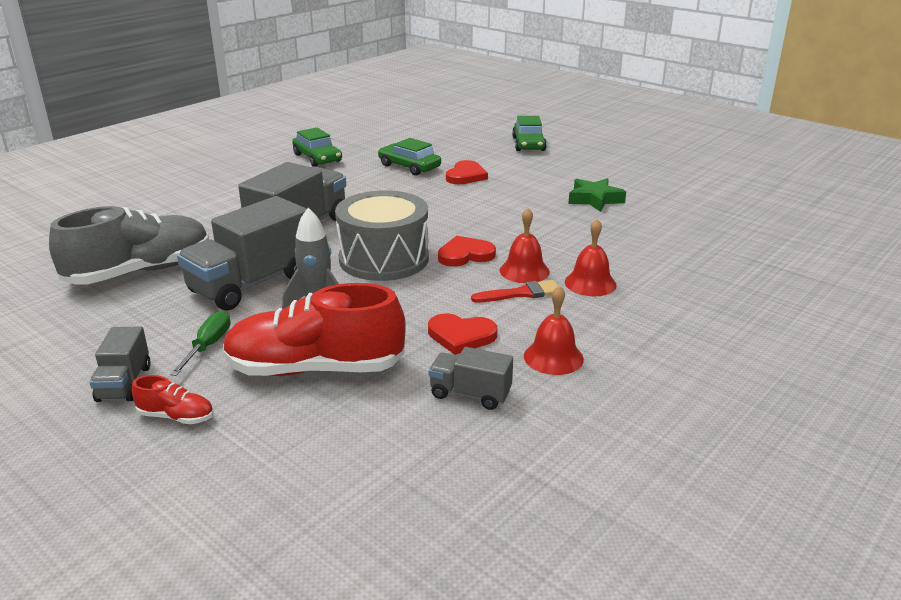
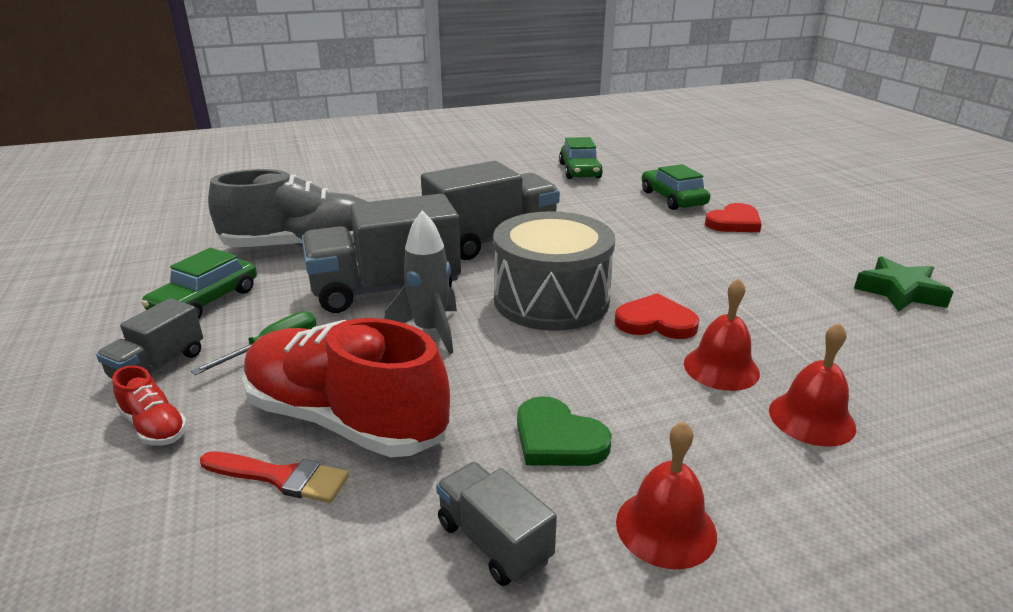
camera: 30 degrees right, 0 degrees up
(461, 336) = (558, 438): red heart -> green heart
(521, 293) = (692, 401): red brush -> red brush (281, 477)
(528, 144) = (846, 201): green car -> green car (205, 301)

